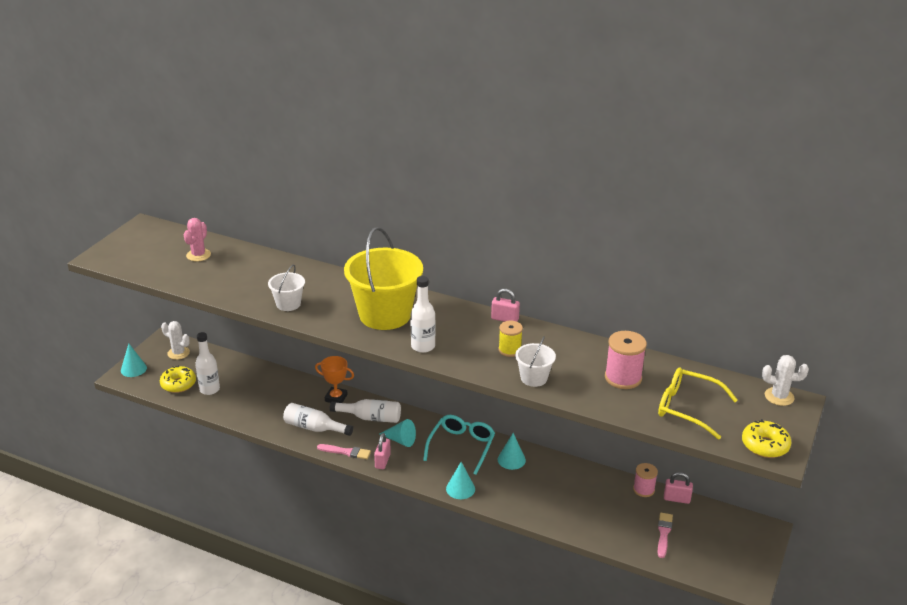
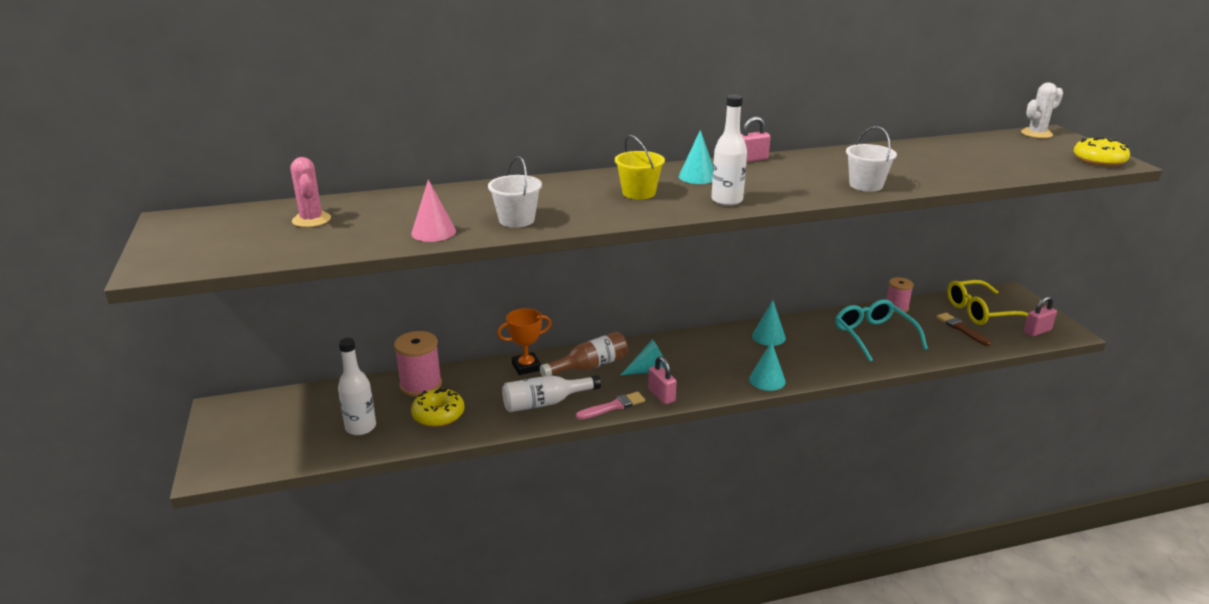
camera: 40 degrees left, 5 degrees down
(133, 369) = (216, 456): turquoise cone -> turquoise cone (697, 176)
(178, 353) = (261, 412): white cactus -> none
(178, 384) = (309, 441): yellow donut -> yellow donut (438, 415)
(237, 293) = (433, 232): none -> pink cone
(370, 418) = (589, 366): white bottle -> brown bottle
(385, 315) = (639, 193): yellow bucket -> yellow bucket, size x0.48
(461, 446) = (712, 348): turquoise glasses -> turquoise glasses (873, 336)
(510, 350) = (803, 176): yellow spool -> none
(623, 378) = (924, 161): pink spool -> pink spool (421, 385)
(664, 533) = (961, 329): pink brush -> brown brush
(676, 499) = (927, 302): pink padlock -> pink padlock (1037, 331)
(687, 408) = (1006, 160): yellow glasses -> yellow glasses (980, 312)

